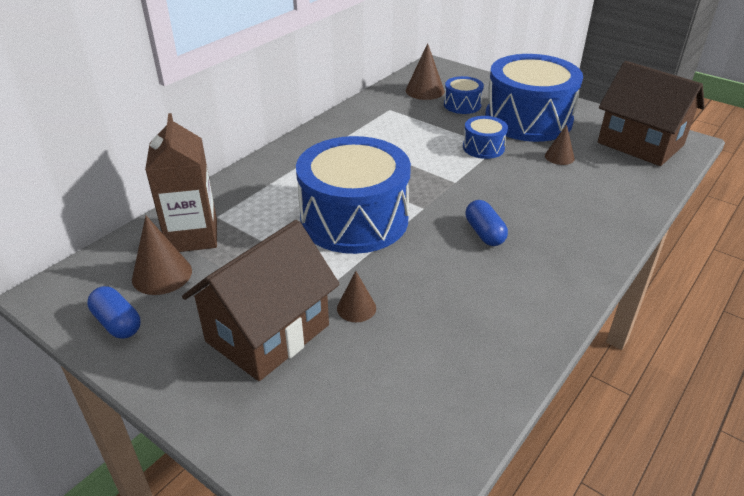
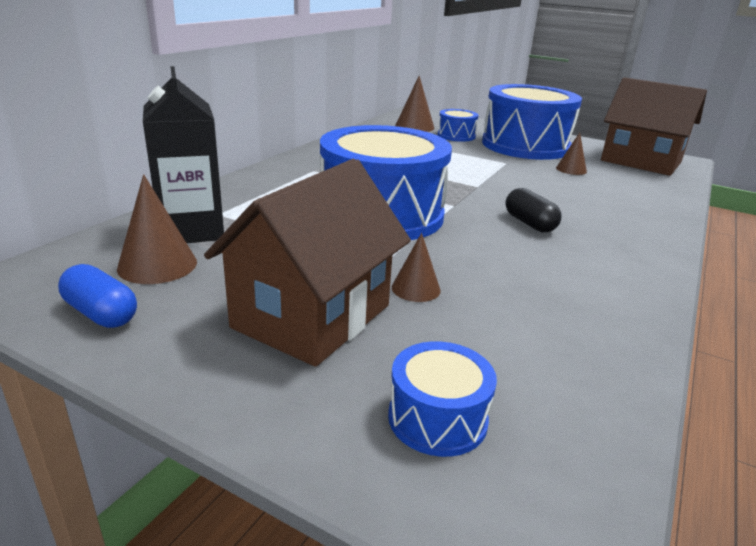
camera: 10 degrees left, 10 degrees down
(192, 236) = (191, 230): brown carton -> black carton
(483, 147) = (493, 163): blue drum -> blue drum (437, 418)
(484, 233) = (529, 223): blue capsule -> black capsule

